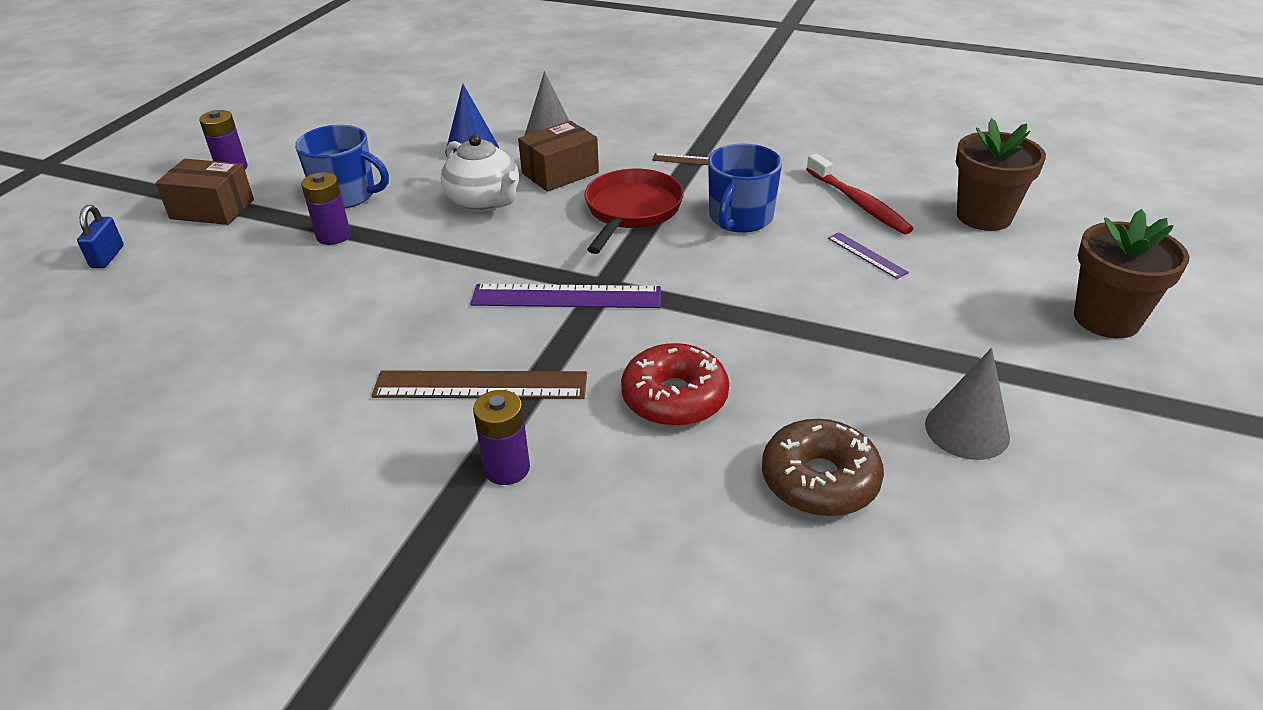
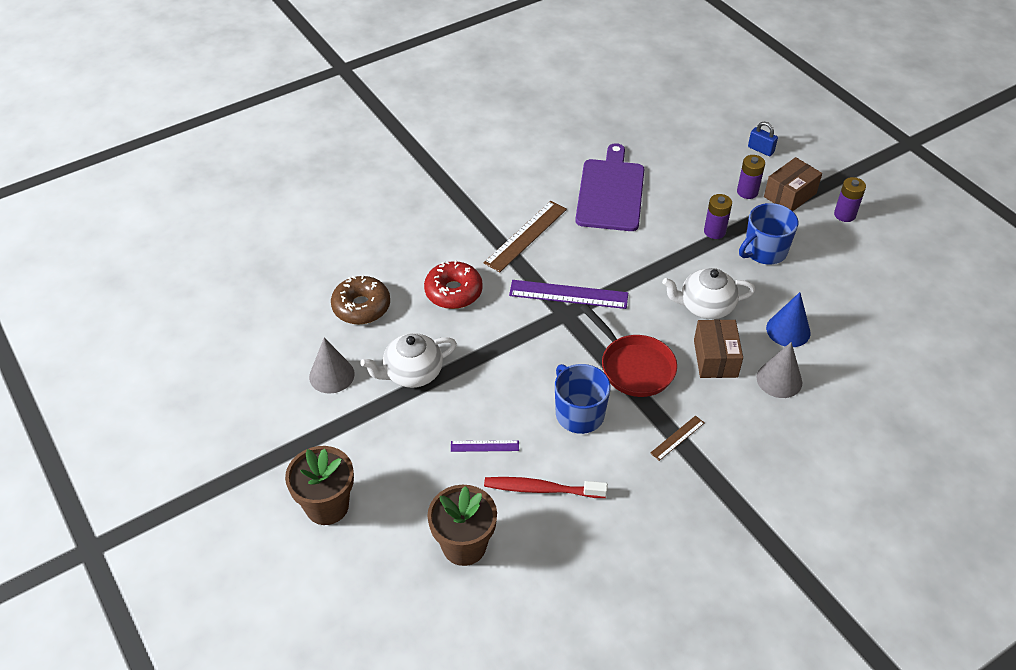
camera: 125 degrees right, 10 degrees up
(302, 347) = (610, 192): none -> purple cutting board
(507, 468) = (465, 222): purple battery -> purple battery (747, 192)
(566, 296) = (568, 294): purple ruler -> purple ruler turned 60 degrees clockwise
(856, 357) = (412, 373): none -> white teapot

